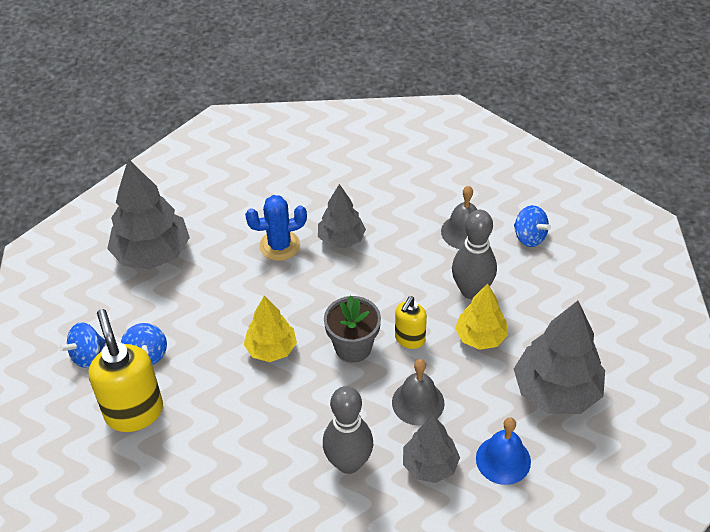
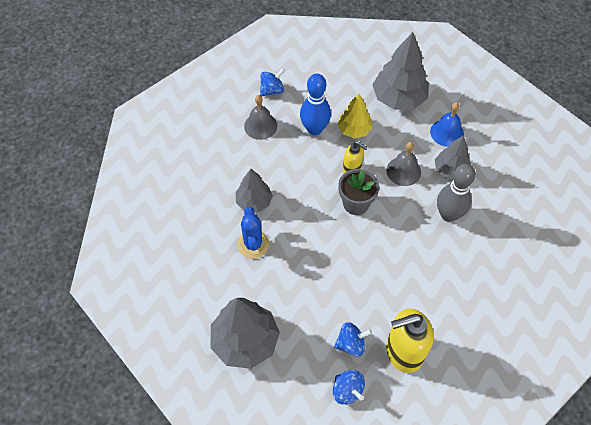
camera: 85 degrees left, 10 degrees up
(271, 349) = (353, 255): yellow tree -> none
(471, 291) = (314, 129): grey bowling pin -> blue bowling pin

